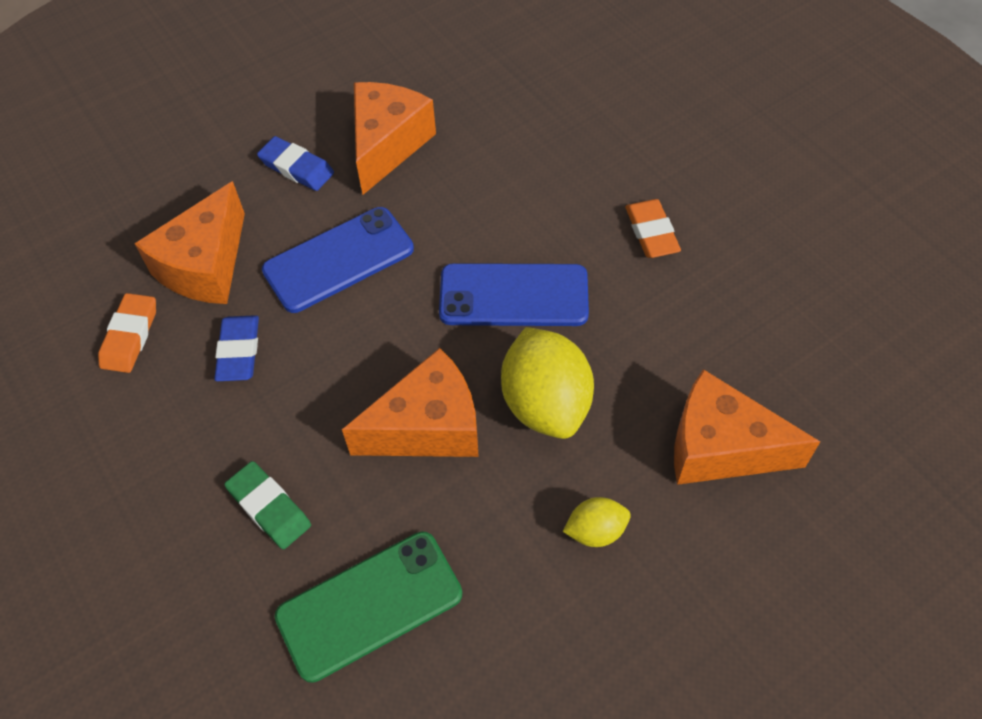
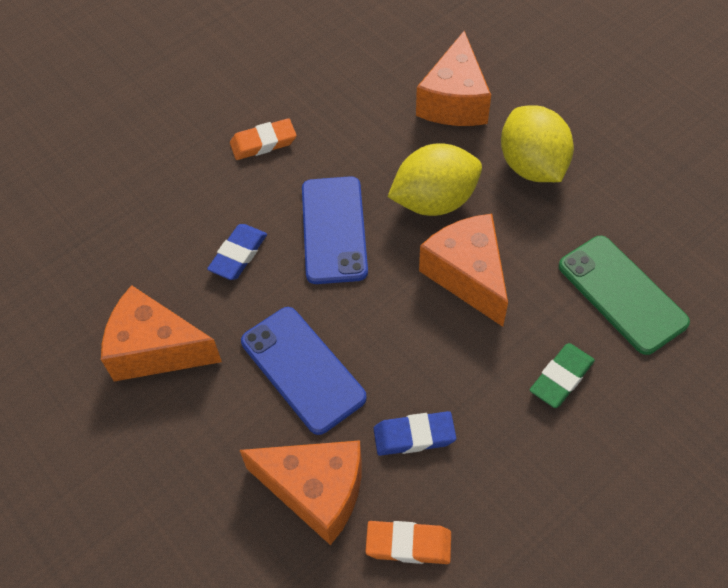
camera: 95 degrees left, 0 degrees up
(296, 168) = (183, 430): blue eraser -> blue eraser (238, 254)
(595, 531) = (532, 166): yellow lemon -> yellow lemon, size x1.98

